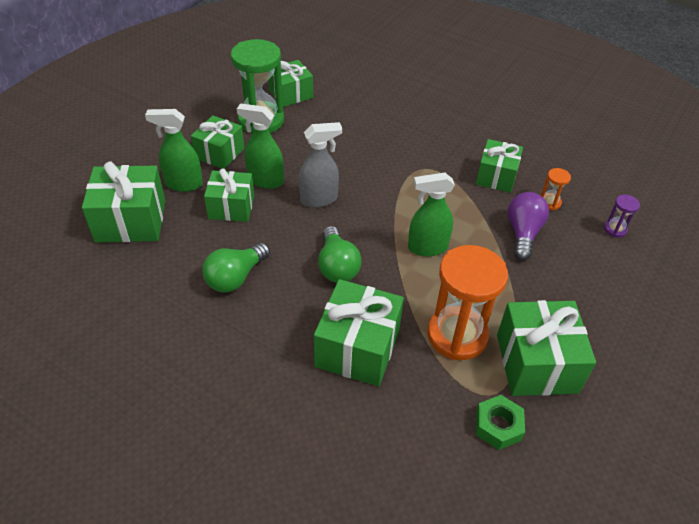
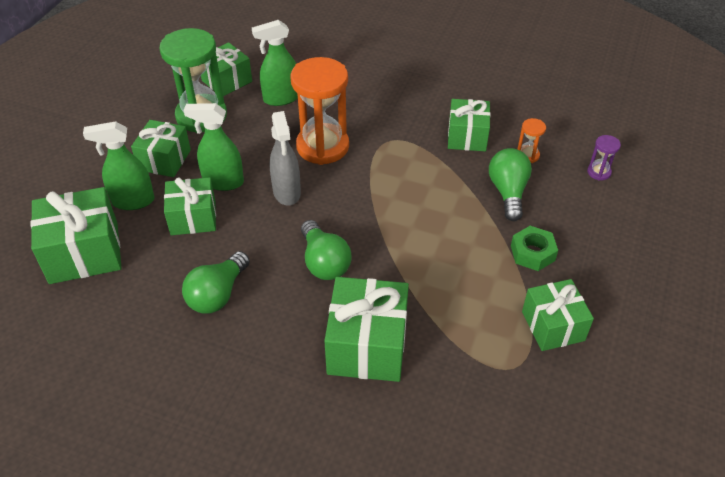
camera: 10 degrees left, 0 degrees up
(319, 199) = (287, 192): grey spray bottle -> grey spray bottle turned 105 degrees clockwise
(427, 247) = (413, 225): green spray bottle -> green spray bottle (281, 98)
(457, 335) = (466, 312): orange hourglass -> orange hourglass (322, 146)
(498, 426) = (530, 398): green nut -> green nut (532, 253)
(523, 233) = (508, 192): purple light bulb -> green light bulb
(536, 363) = (553, 326): green gift -> green gift, size x0.67

